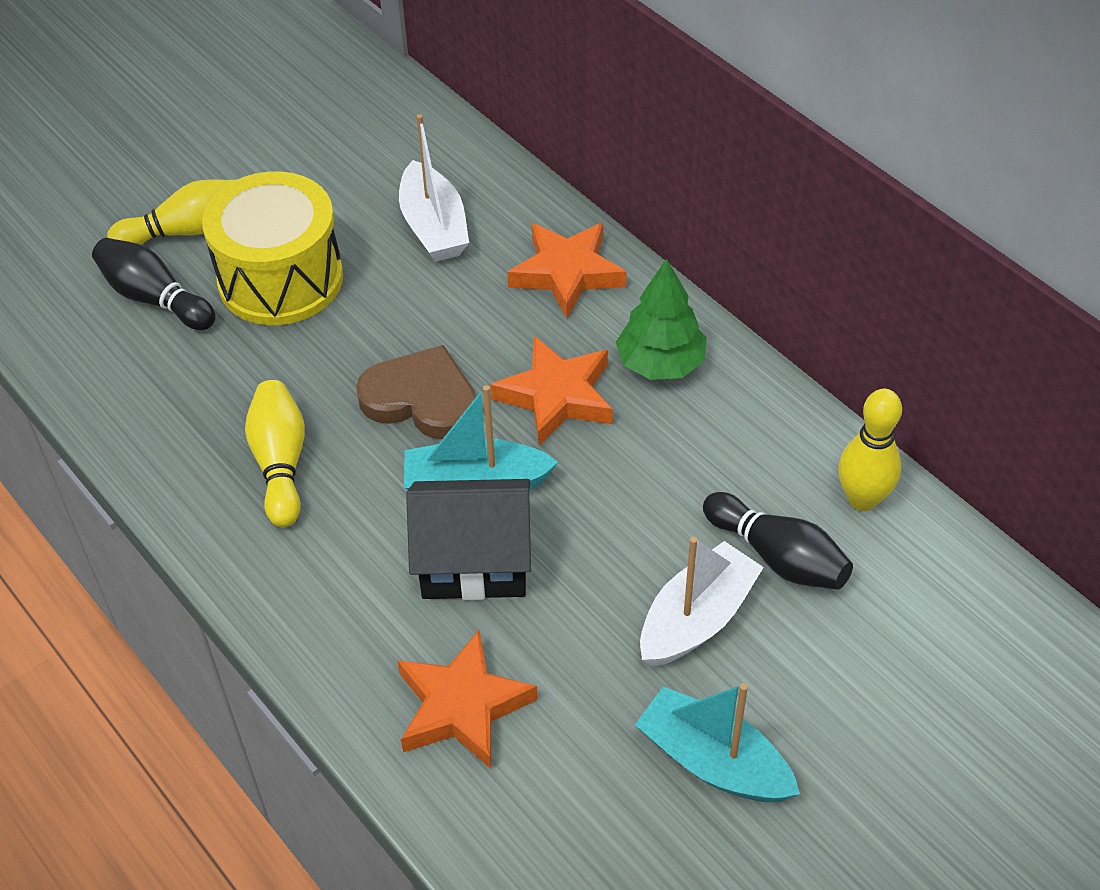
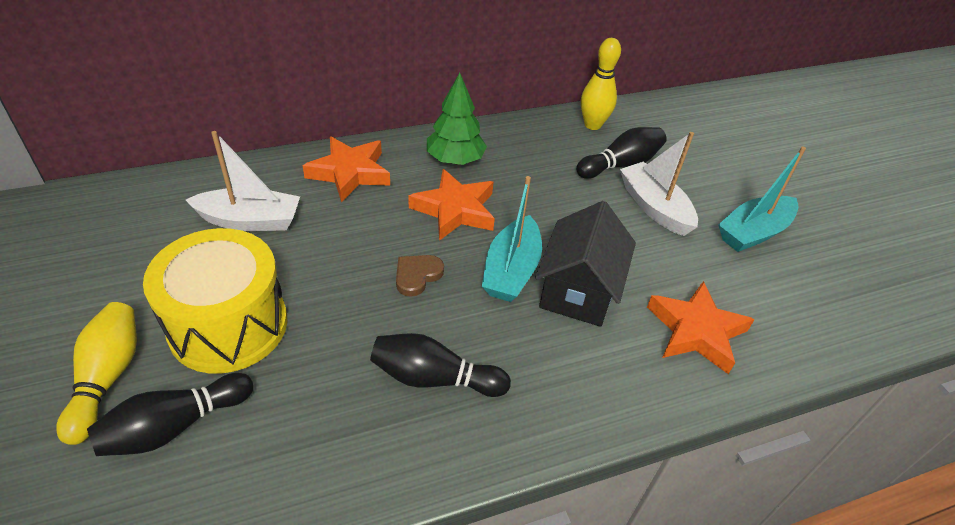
camera: 75 degrees left, 5 degrees down
(280, 464) = (434, 378): yellow bowling pin -> black bowling pin
(421, 399) = (417, 276): brown heart -> brown heart, size x0.57

